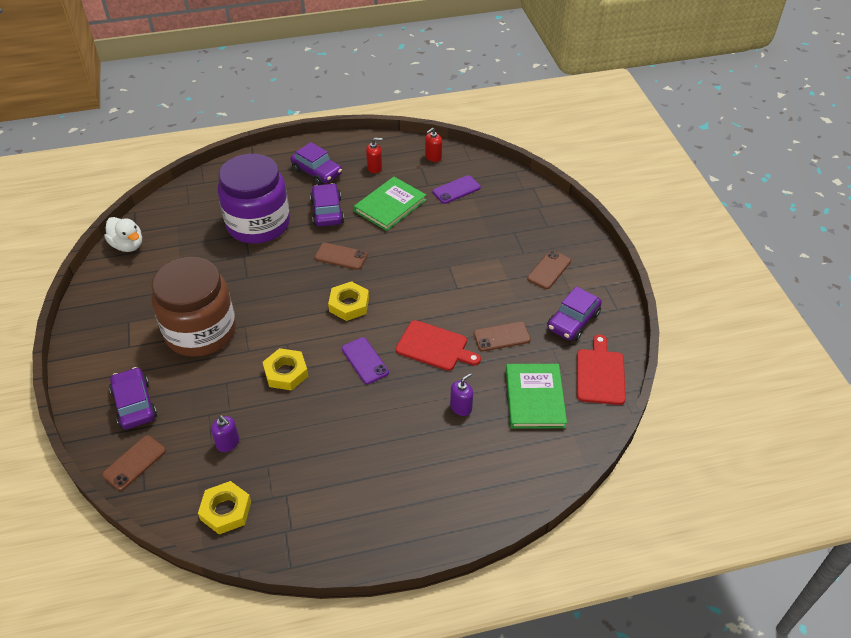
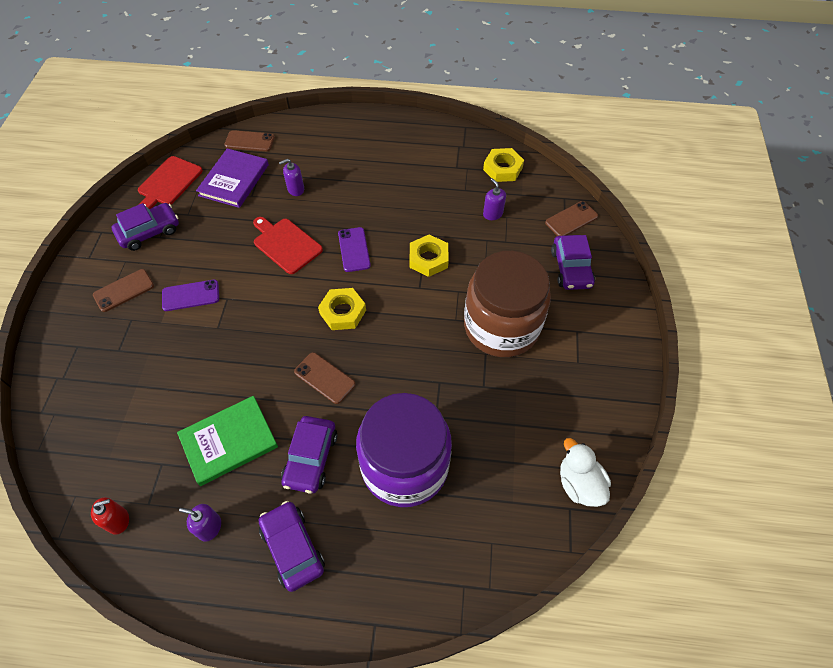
camera: 160 degrees left, 10 degrees up
(374, 167) = (209, 527): red soap dispenser -> purple soap dispenser
(456, 190) = (132, 441): purple phone -> purple phone (191, 295)
(501, 337) = (222, 236): brown phone -> brown phone (249, 141)
(534, 398) = (234, 180): green book -> purple book

